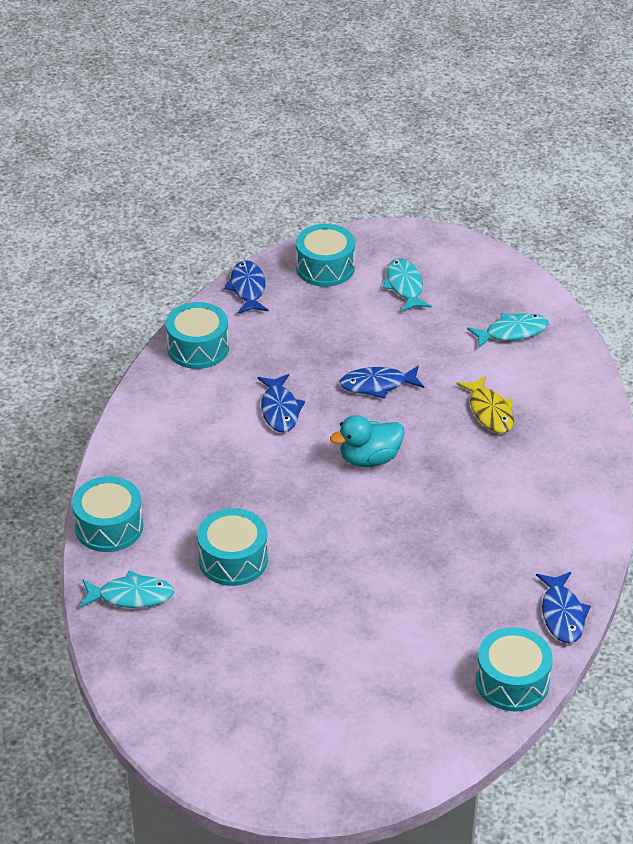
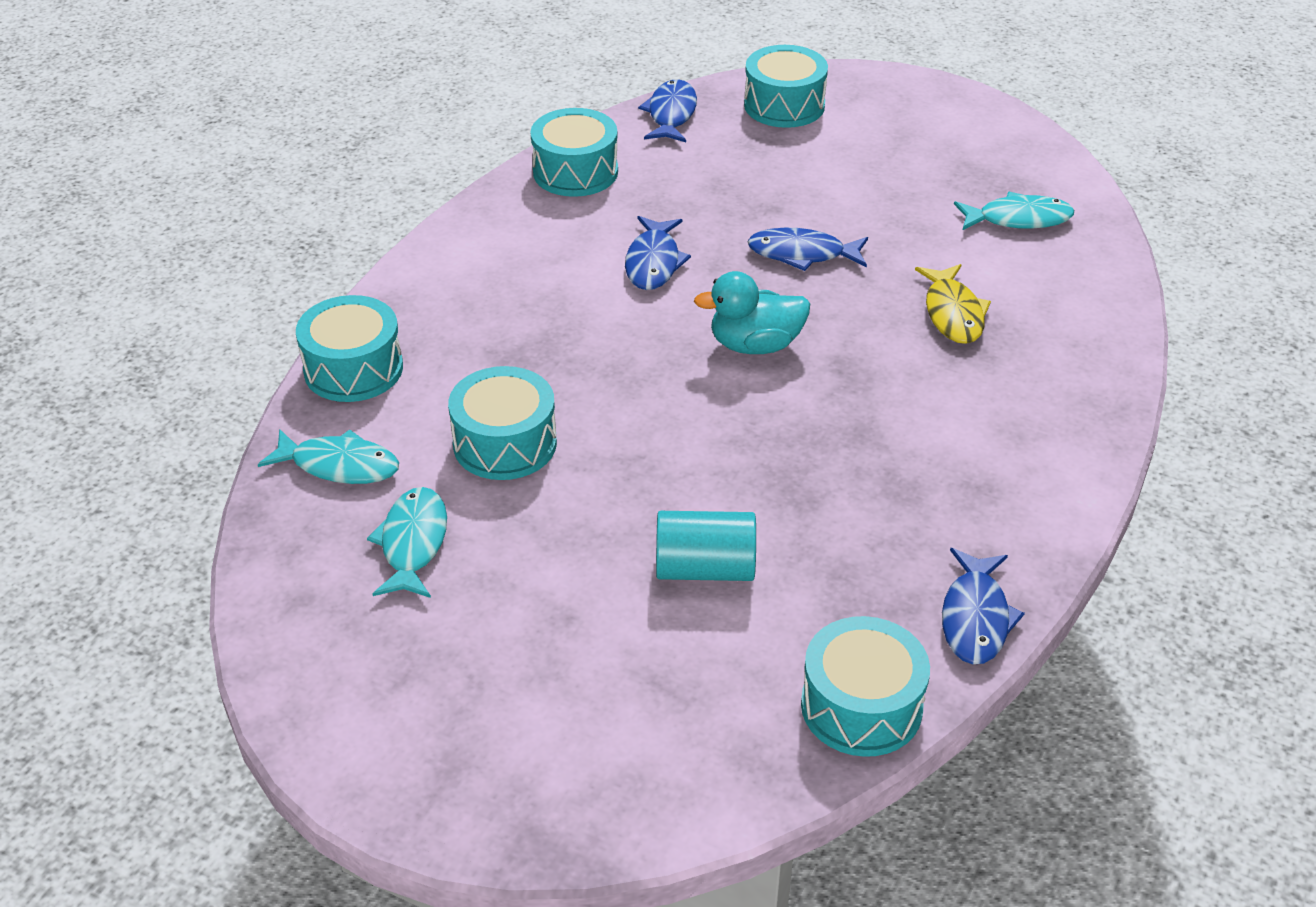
camera: 15 degrees right, 0 degrees up
(391, 617) = (705, 568): none -> turquoise cylinder
(404, 286) = (884, 142): turquoise fish -> turquoise fish (413, 543)

